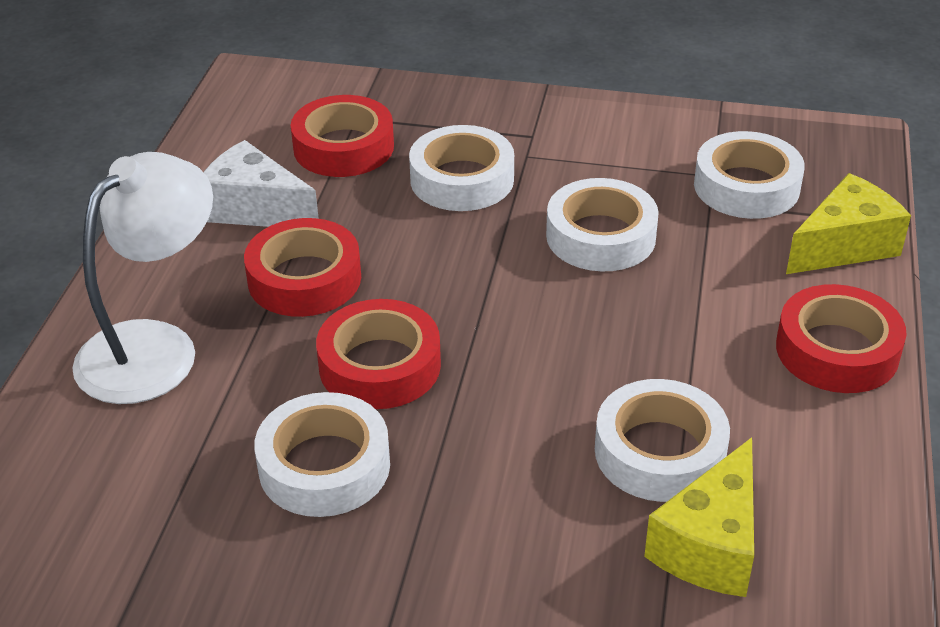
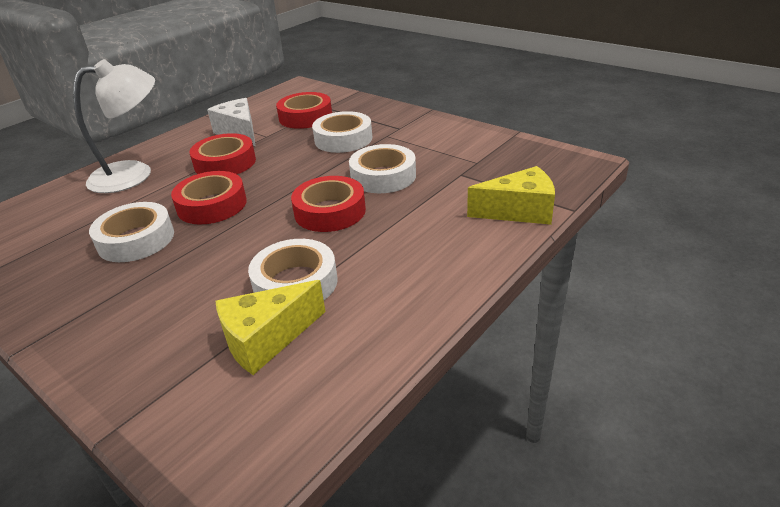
camera: 30 degrees right, 5 degrees down
(746, 186) = (490, 171): white tape -> none
(837, 350) = (456, 262): red tape -> red tape (330, 211)

